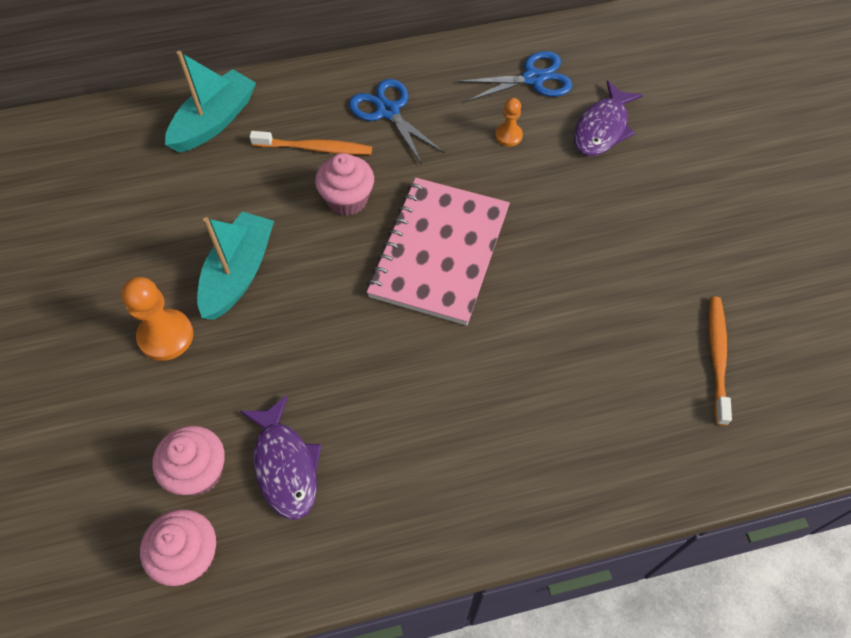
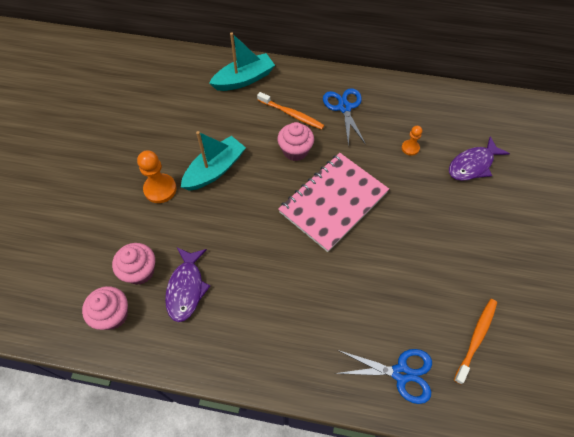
camera: 25 degrees right, 0 degrees up
(533, 78) = (443, 119): blue scissors -> blue scissors (401, 373)

